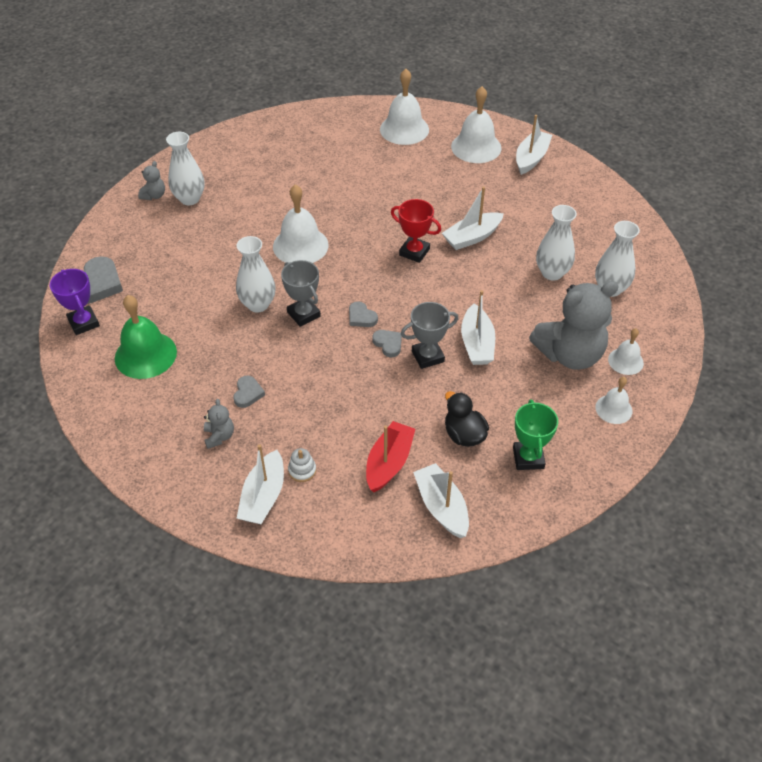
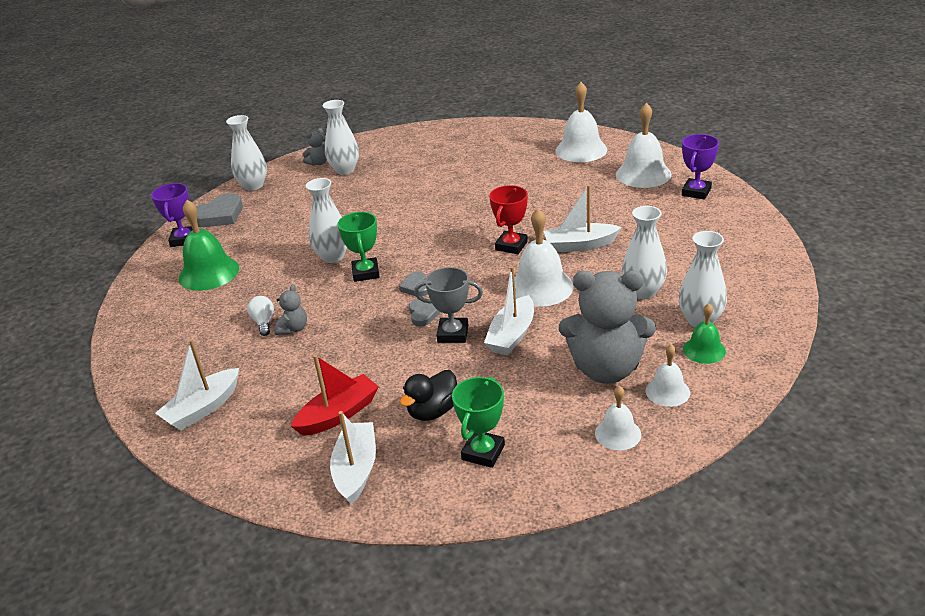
camera: 30 degrees right, 15 degrees down
(105, 239) = (253, 185): none -> white vase
(219, 436) = (210, 349): grey teddy bear -> grey teddy bear (293, 329)
(248, 393) = (263, 322): grey heart -> white light bulb
(300, 245) = (409, 220): white bell -> white bell (540, 287)
(302, 470) = (255, 397): white stacking toy -> none
(303, 314) = (366, 273): grey trophy -> green trophy
(414, 252) = (511, 246): red trophy -> red trophy turned 60 degrees clockwise
(464, 435) = (433, 411): black duck -> black duck turned 135 degrees counterclockwise
(531, 158) = (696, 192): white boat -> purple trophy
(629, 316) = (704, 350): none -> green bell

